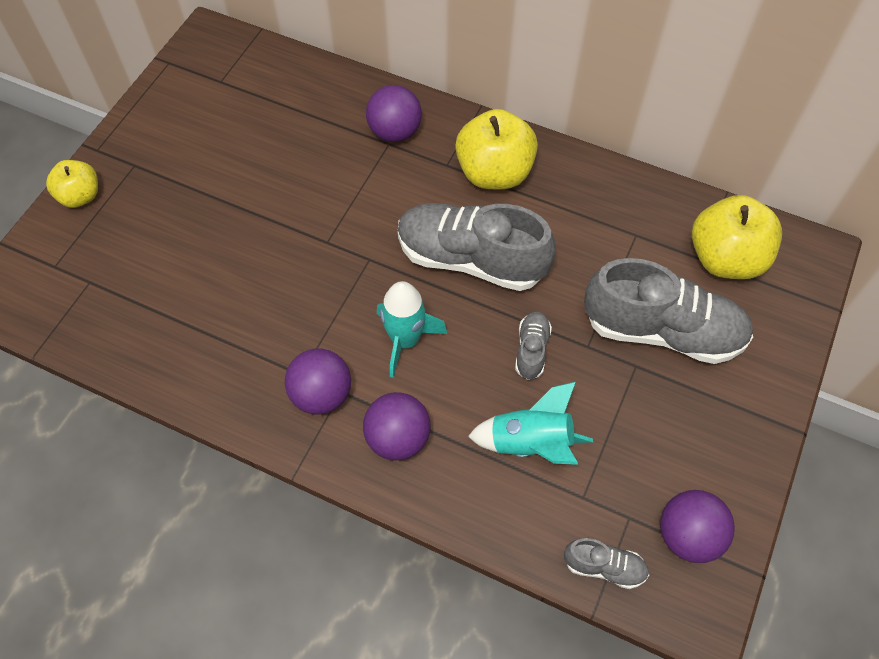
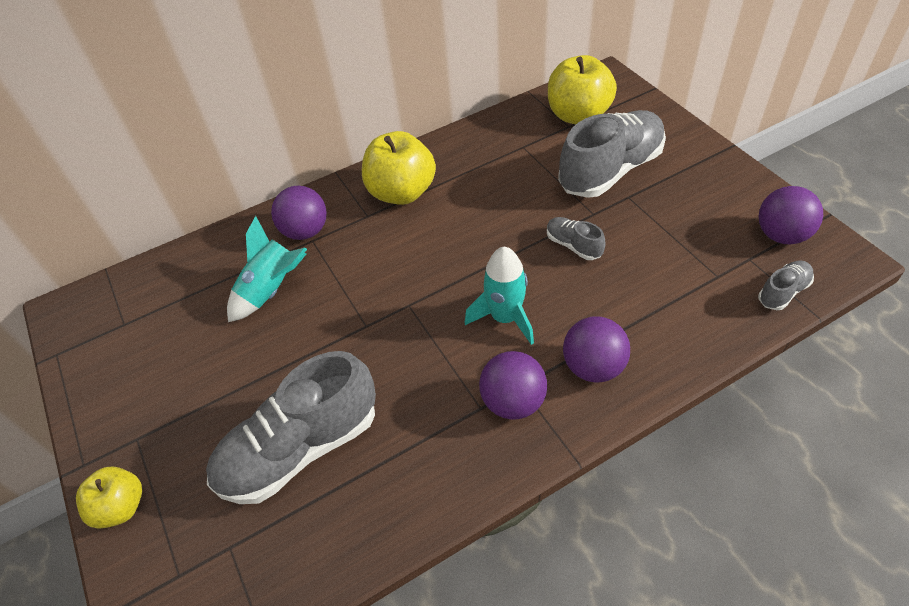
camera: 50 degrees left, 10 degrees down
(471, 259) = (465, 242): grey shoe -> grey shoe (300, 448)
(530, 443) = (653, 285): turquoise rocket -> turquoise rocket (272, 290)

